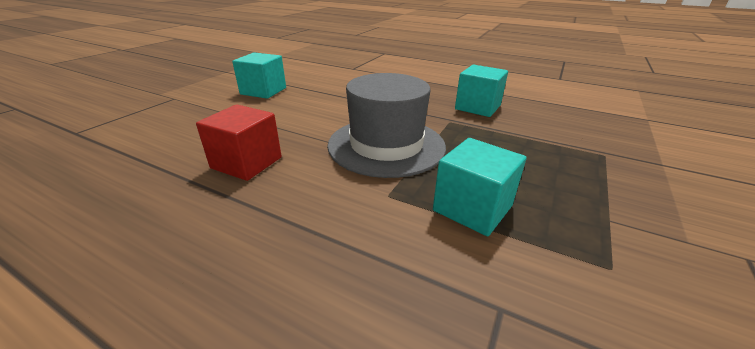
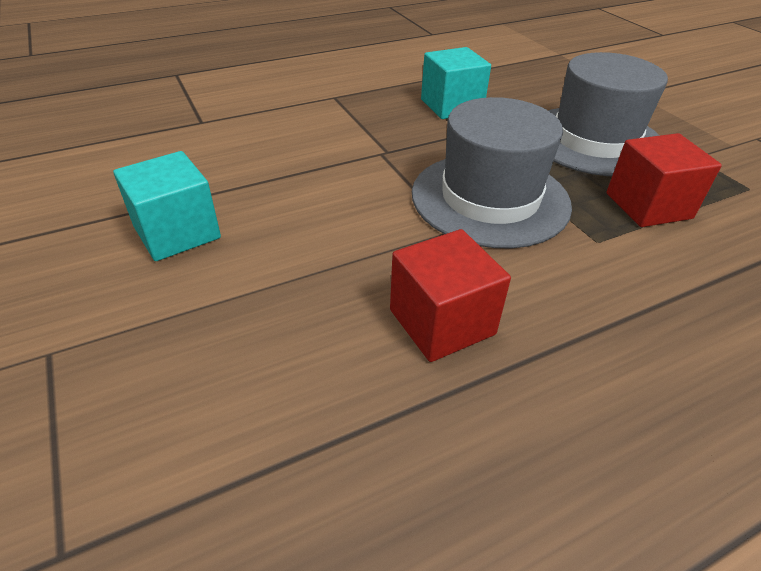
camera: 55 degrees left, 10 degrees up
(472, 208) = (648, 206): turquoise cube -> red cube
(533, 163) = (594, 140): none -> grey hat

